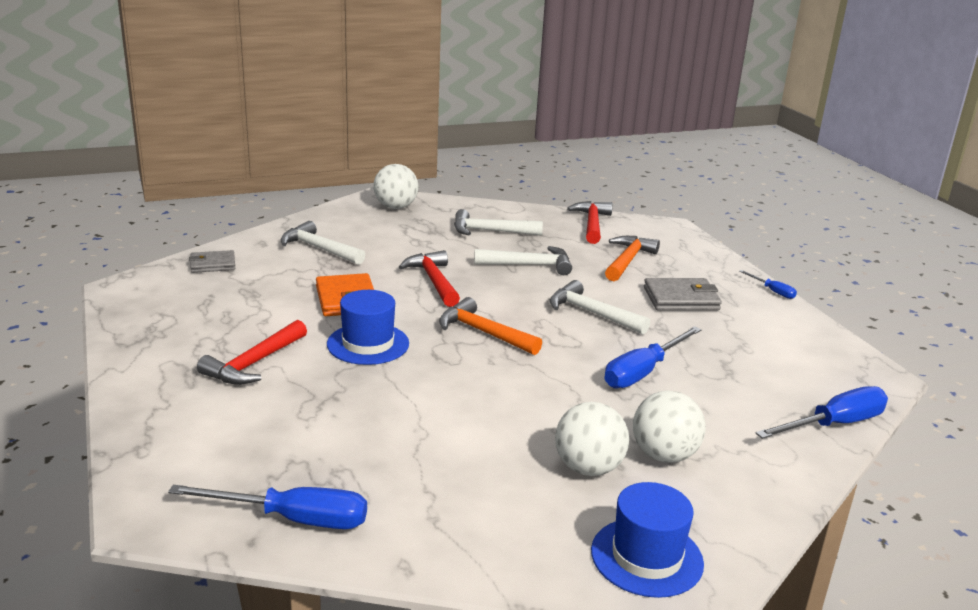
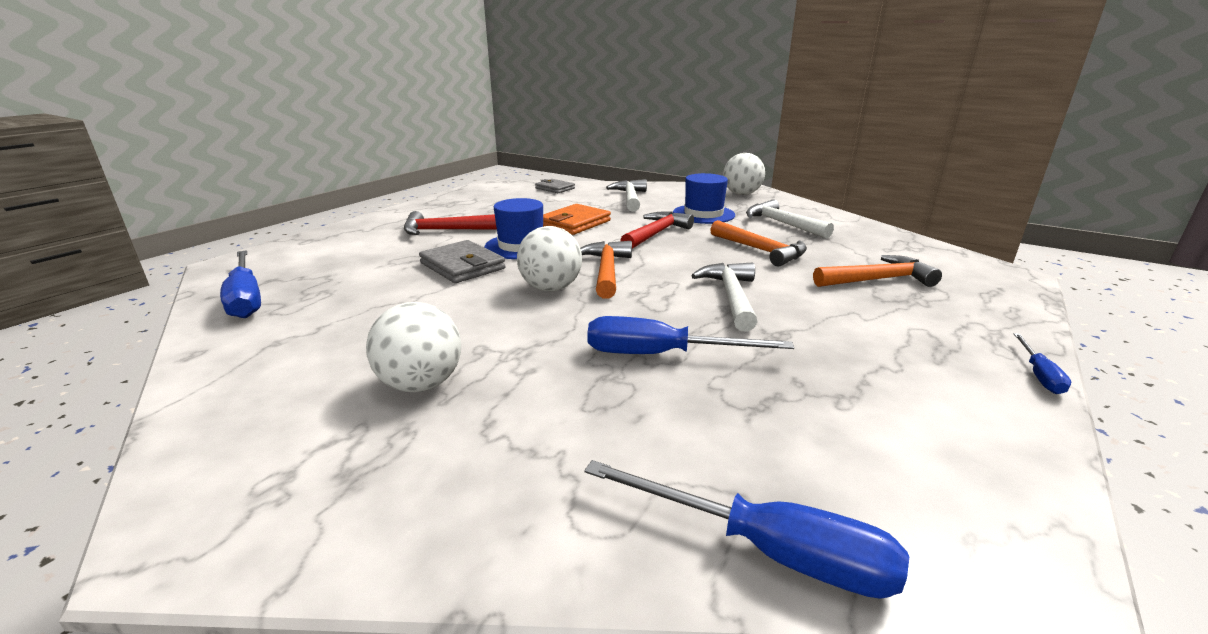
camera: 55 degrees right, 0 degrees up
(529, 265) = (760, 250): white hammer -> orange hammer
(592, 224) = (904, 247): red hammer -> none
(646, 557) = (256, 475): blue hat -> blue hat (703, 214)
(664, 455) = (494, 420): white ball -> white ball (551, 288)
(681, 299) = (866, 327): grey wallet -> grey wallet (462, 266)

